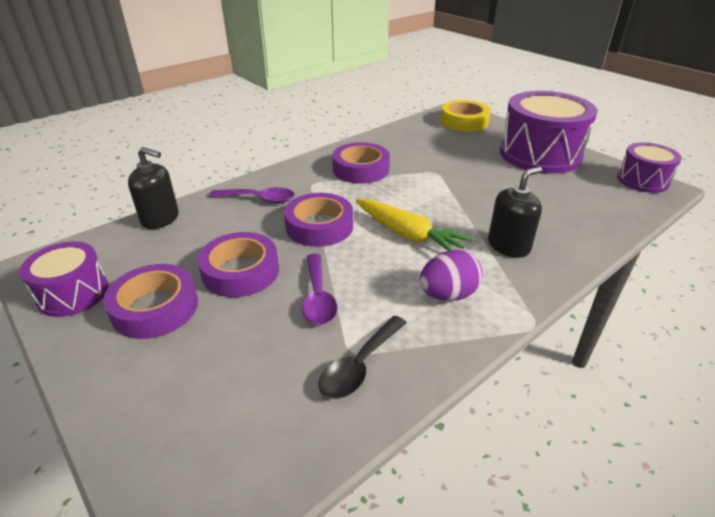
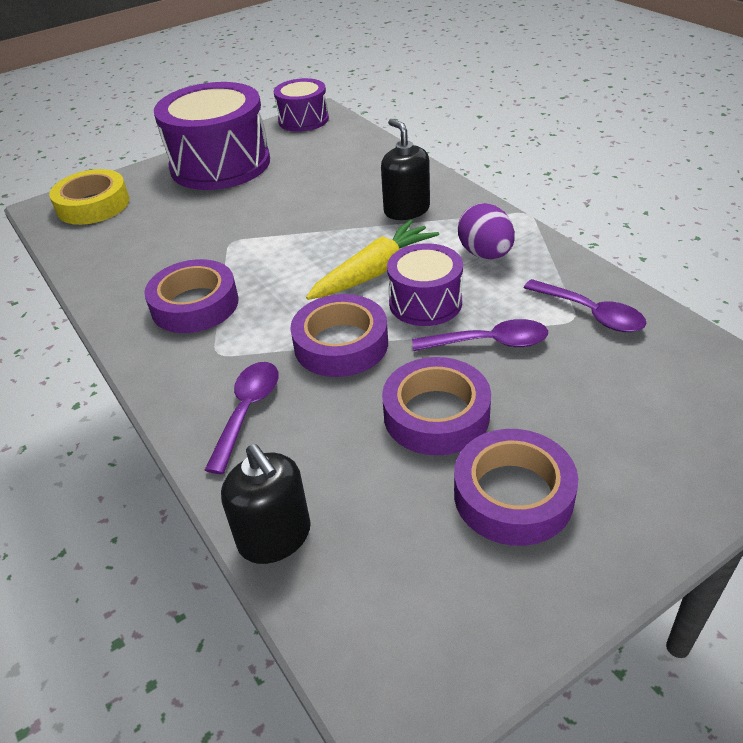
camera: 80 degrees left, 5 degrees up
(73, 293) = (482, 613): purple drum -> purple drum (425, 302)
(160, 219) = (275, 537): black soap dispenser -> black soap dispenser turned 120 degrees clockwise
(359, 365) = (591, 314): black spoon -> purple spoon

